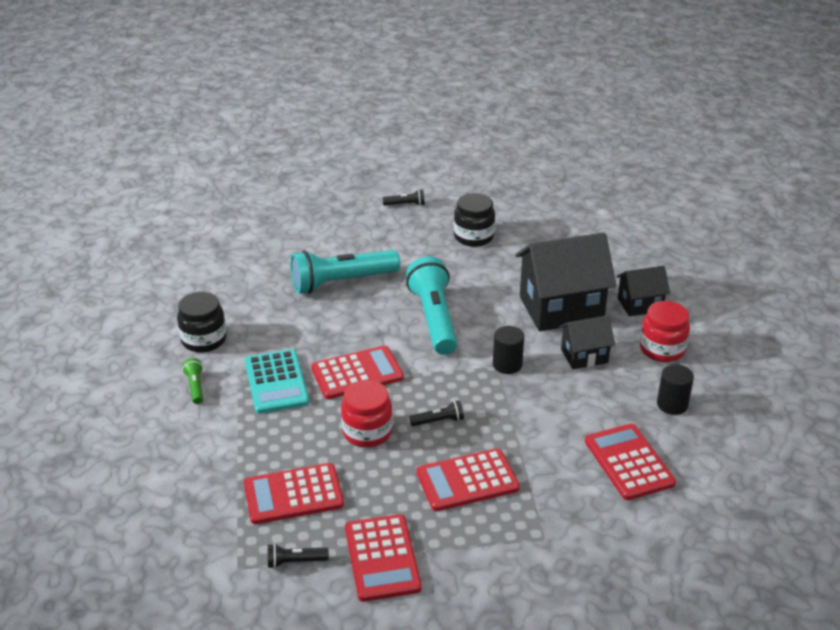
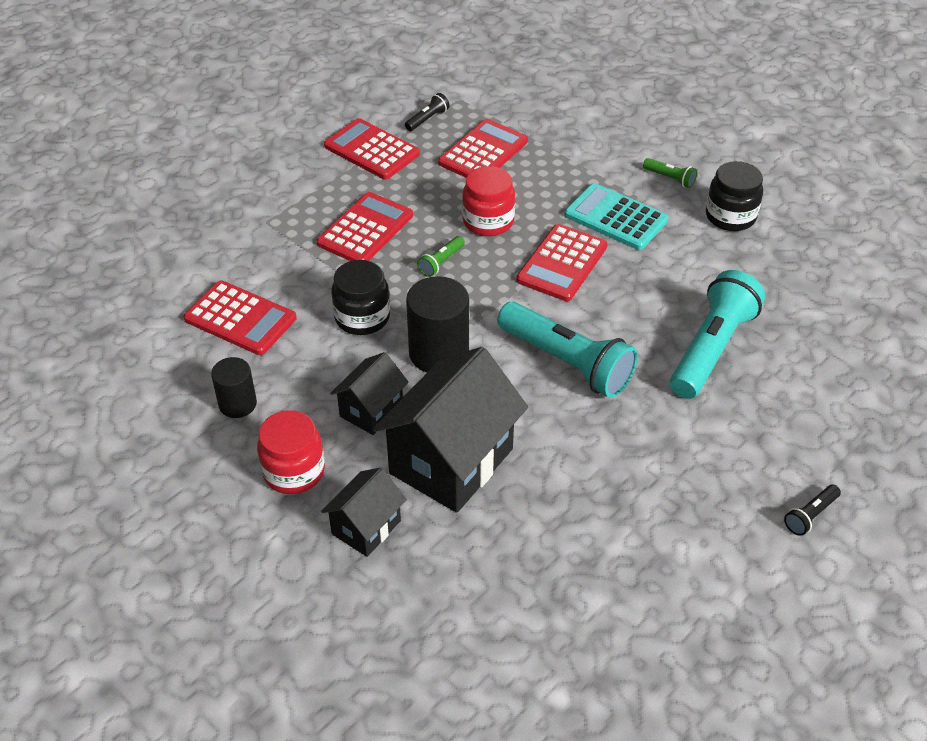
camera: 140 degrees right, 10 degrees up
(438, 421) = (441, 262): black flashlight -> green flashlight
(473, 237) = (664, 513): black jar -> black jar (362, 317)
(507, 364) = (438, 353): black cylinder -> black cylinder, size x1.64

